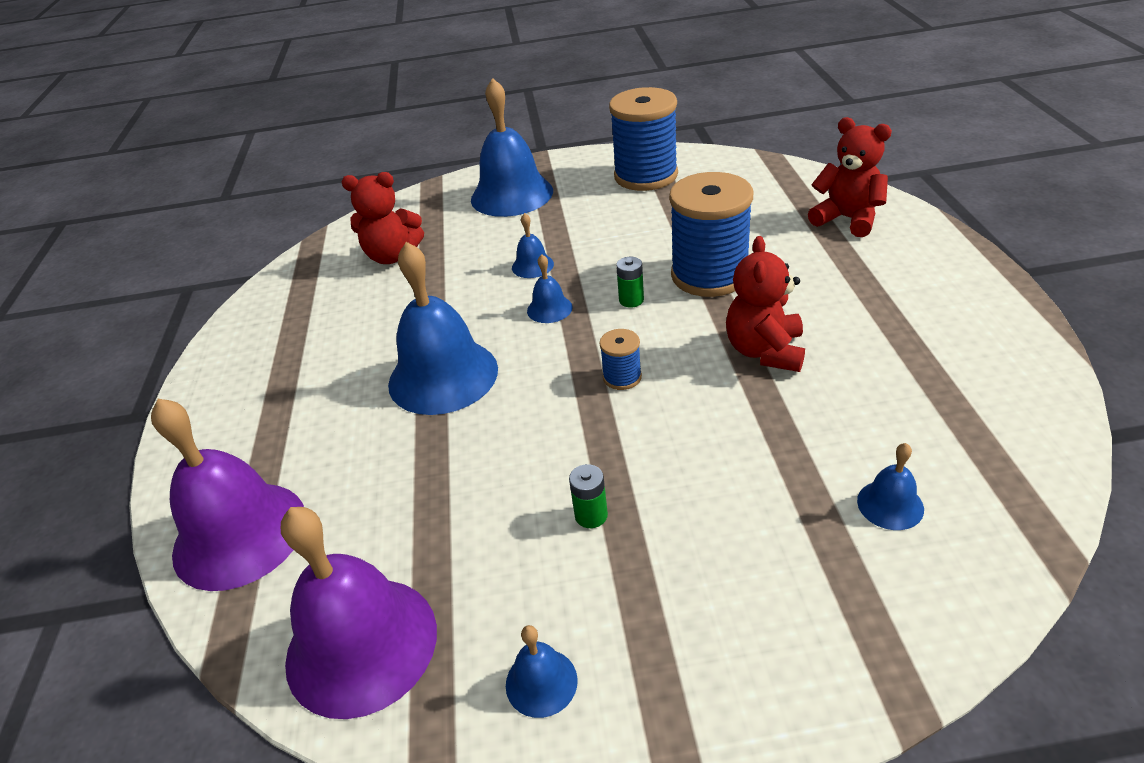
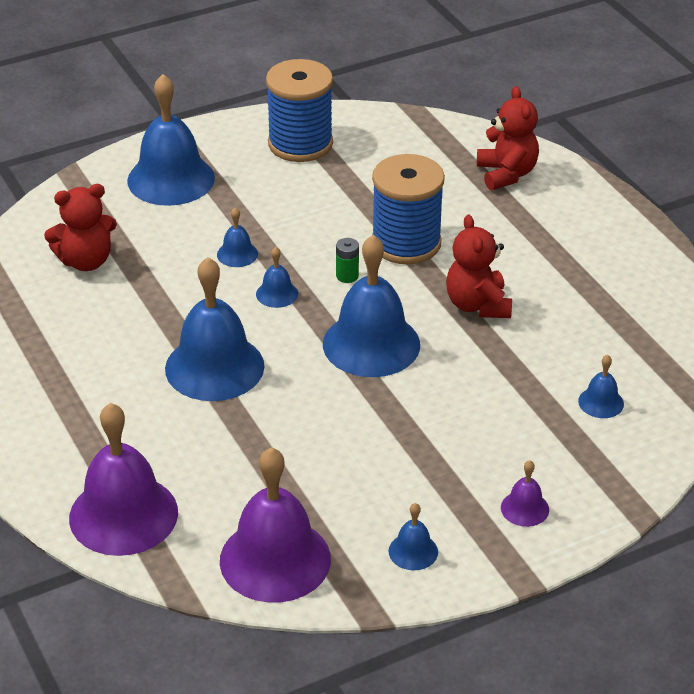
camera: 25 degrees left, 0 degrees up
(591, 515) = (396, 448): green battery -> none
(622, 377) = (371, 344): blue spool -> blue bell
(728, 651) = (524, 508): none -> purple bell
(847, 219) = (506, 174): red teddy bear -> red teddy bear turned 60 degrees clockwise

